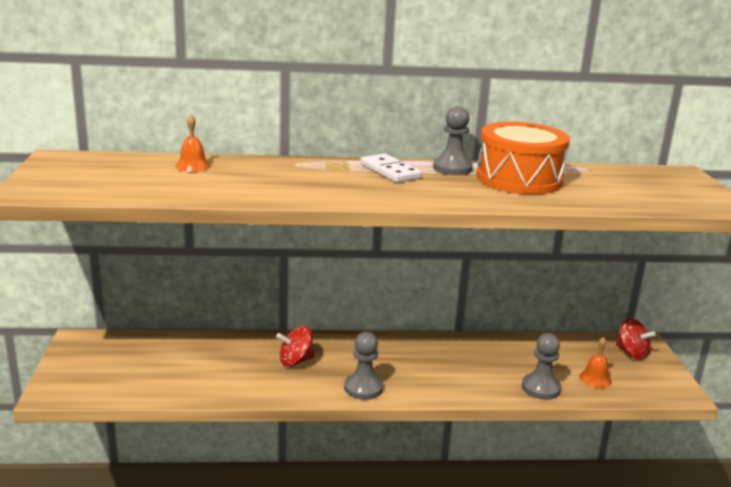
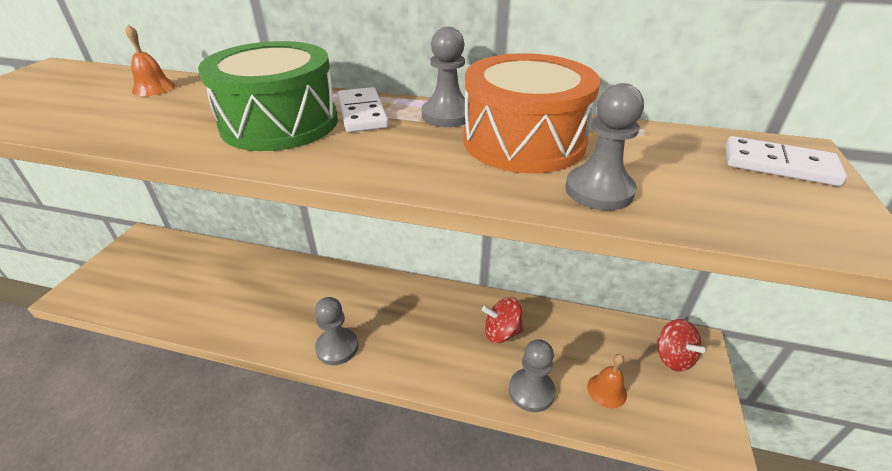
camera: 20 degrees right, 15 degrees up
(295, 361) = (297, 297): red spinning top -> red spinning top (501, 332)
(338, 181) = (280, 123): none -> green drum
(586, 198) = (599, 190): none -> grey pawn
(674, 179) = (779, 165): none -> white domino

